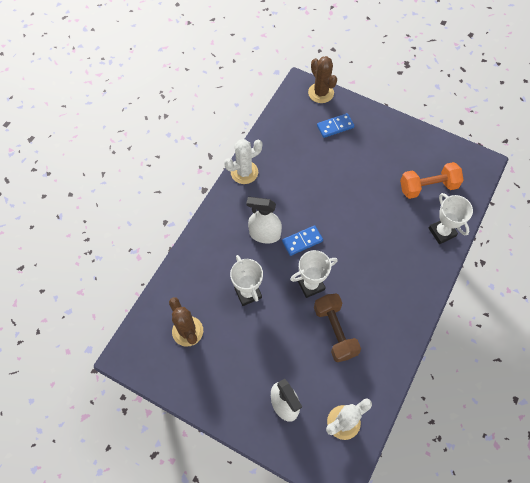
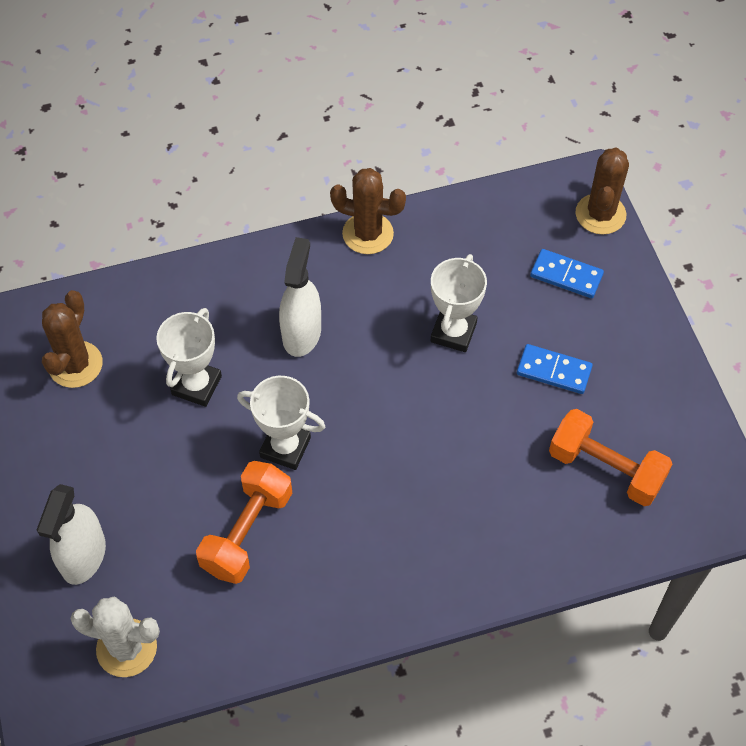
camera: 45 degrees right, 5 degrees down
(244, 172) = (368, 234): white cactus -> brown cactus
(264, 234) = (301, 333): white spray bottle -> white spray bottle turned 45 degrees clockwise
(302, 241) = (340, 384): blue domino -> blue domino (554, 371)
(335, 331) = (247, 532): brown dumbbell -> orange dumbbell
(442, 232) = (550, 545): white trophy -> white trophy (453, 332)

